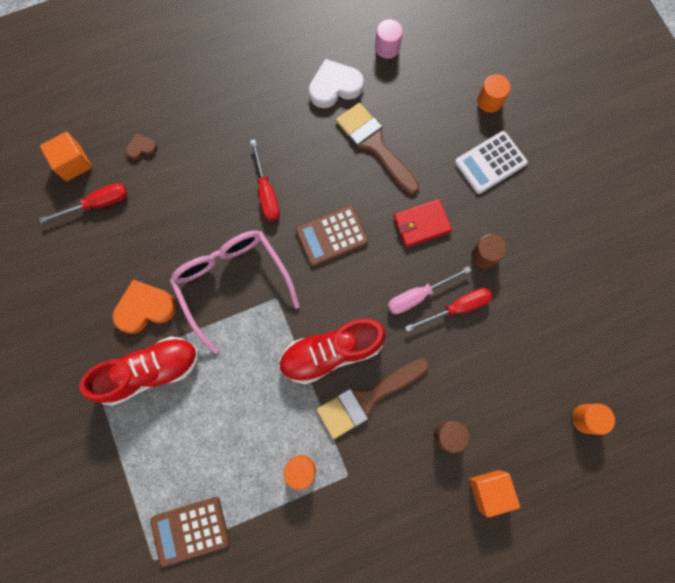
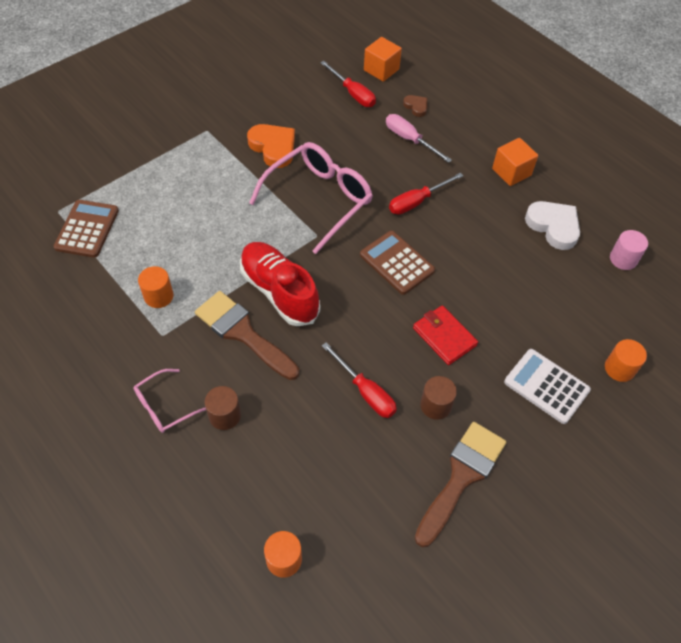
camera: 70 degrees right, 20 degrees down
(150, 371) = (218, 165): red shoe -> none
(190, 530) = (87, 229): brown calculator -> brown calculator turned 45 degrees clockwise
(374, 145) = (510, 274): brown brush -> brown brush (461, 476)
(418, 295) = (365, 352): pink screwdriver -> pink screwdriver (410, 139)
(424, 489) = (164, 406): none -> pink glasses
(489, 490) = (176, 470): orange cube -> orange cube (511, 172)

